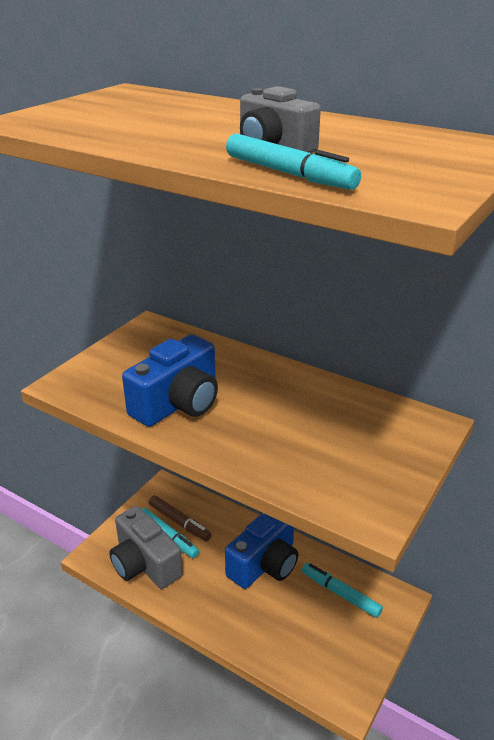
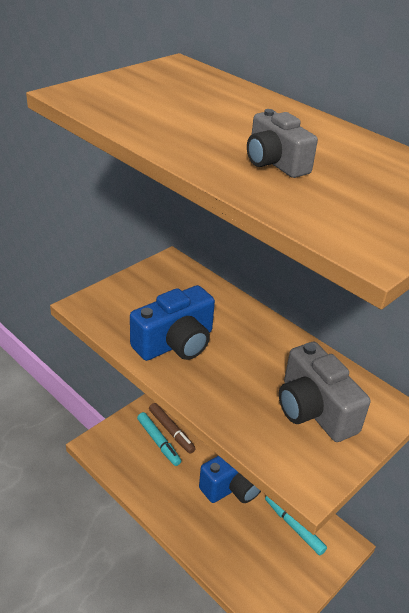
camera: 10 degrees right, 5 degrees up
(144, 564) = (133, 461): grey camera -> grey camera (314, 410)
(288, 174) = (274, 199): turquoise marker -> none

